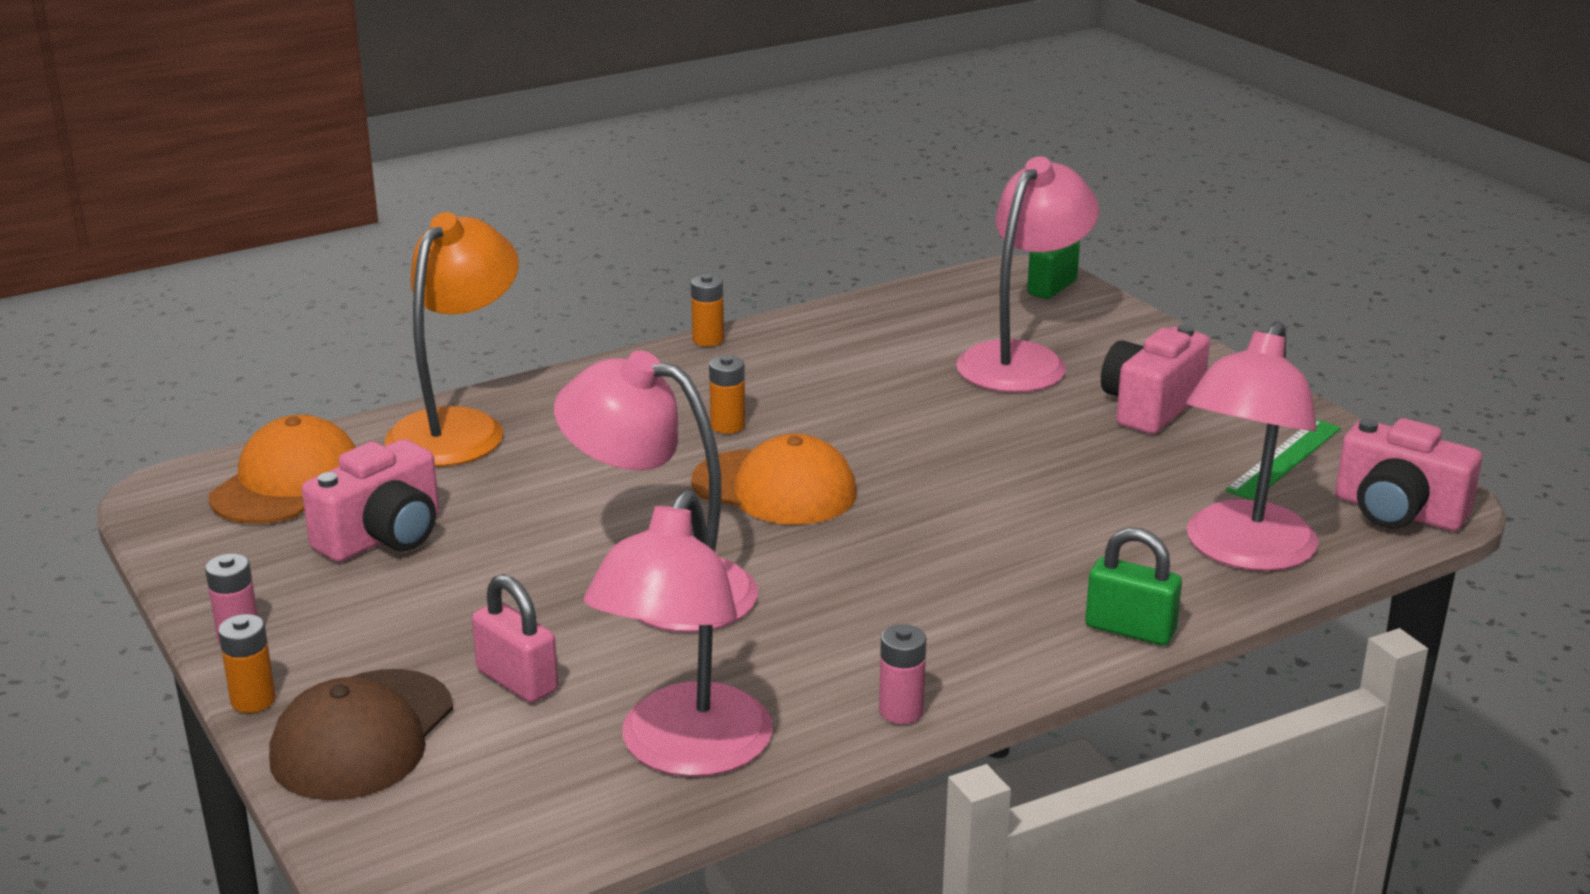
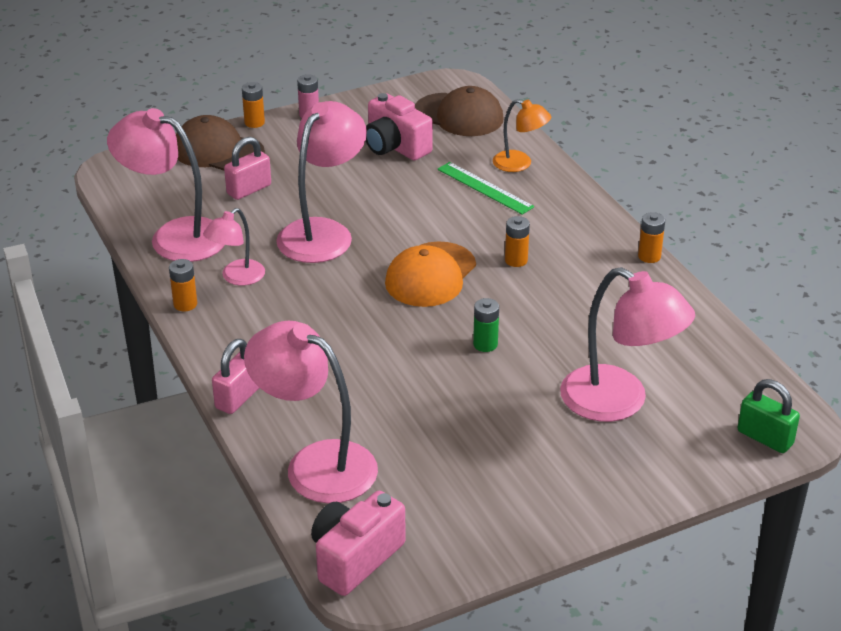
camera: 95 degrees right, 10 degrees up
(287, 482) = (459, 115): orange cap -> brown cap
(458, 428) = (520, 164): orange lamp -> orange lamp, size x0.55
(810, 664) = (237, 277): none -> pink lamp
(901, 711) = (185, 304): pink battery -> orange battery
(933, 443) = (485, 344): none -> green battery
(1130, 629) = (238, 397): green padlock -> pink padlock
(1150, 407) = (534, 458): pink camera -> none
(1284, 459) = (444, 515): green ruler -> green ruler (484, 188)

